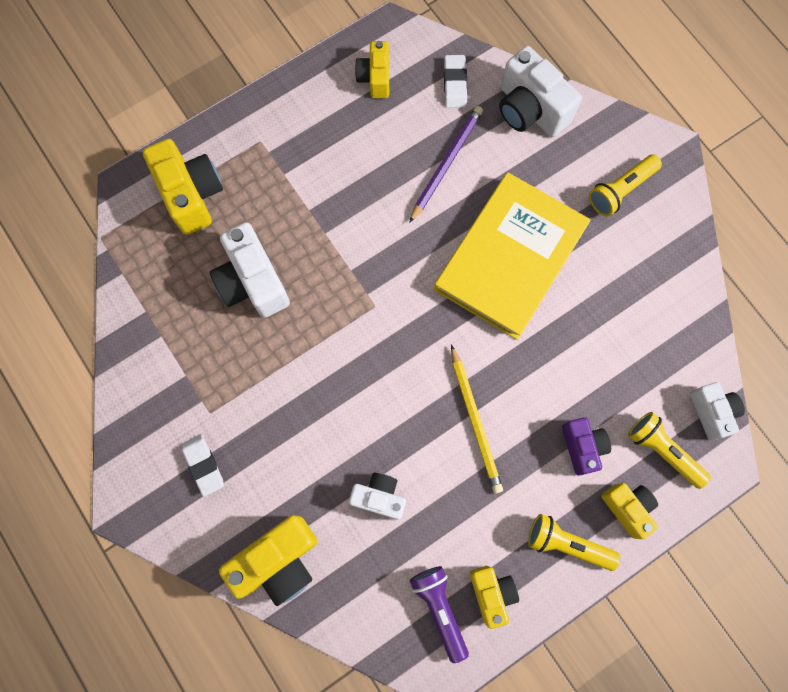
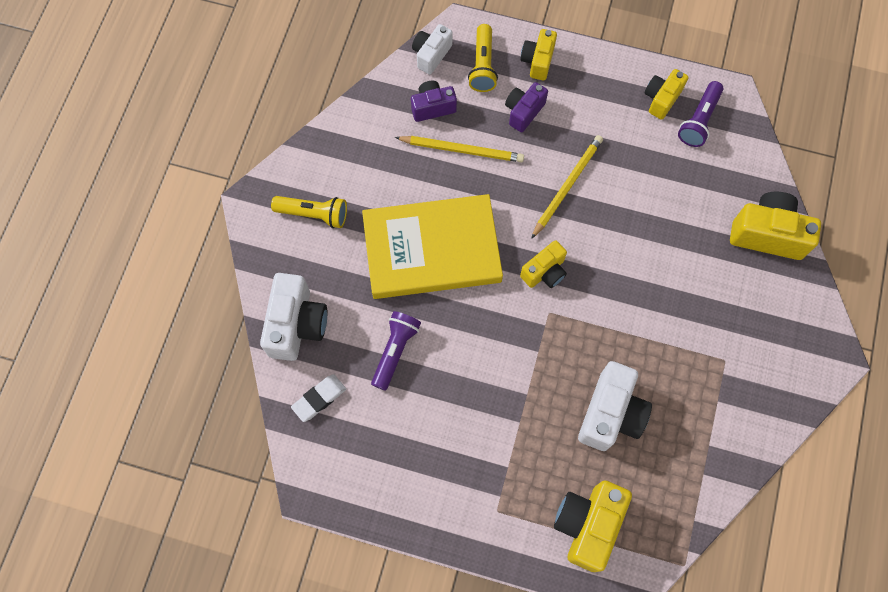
camera: 130 degrees left, 5 degrees down
(203, 465) = (760, 333): white eraser -> none
(375, 78) = (365, 466): yellow camera -> yellow camera (544, 272)
(379, 497) = (670, 206): white camera -> none
(446, 164) = (395, 351): purple pencil -> purple flashlight
(566, 544) = (592, 79): yellow flashlight -> none
(586, 358) = (461, 150): none -> yellow pencil
(651, 368) = (432, 107): none -> purple camera

